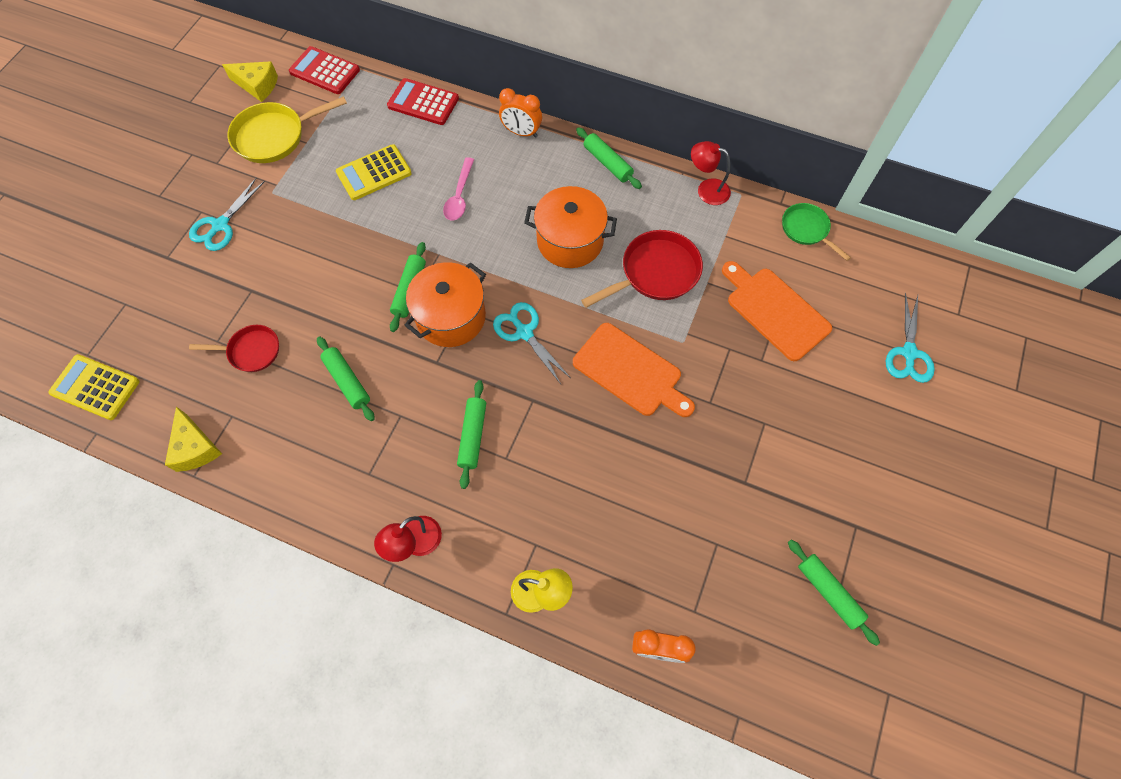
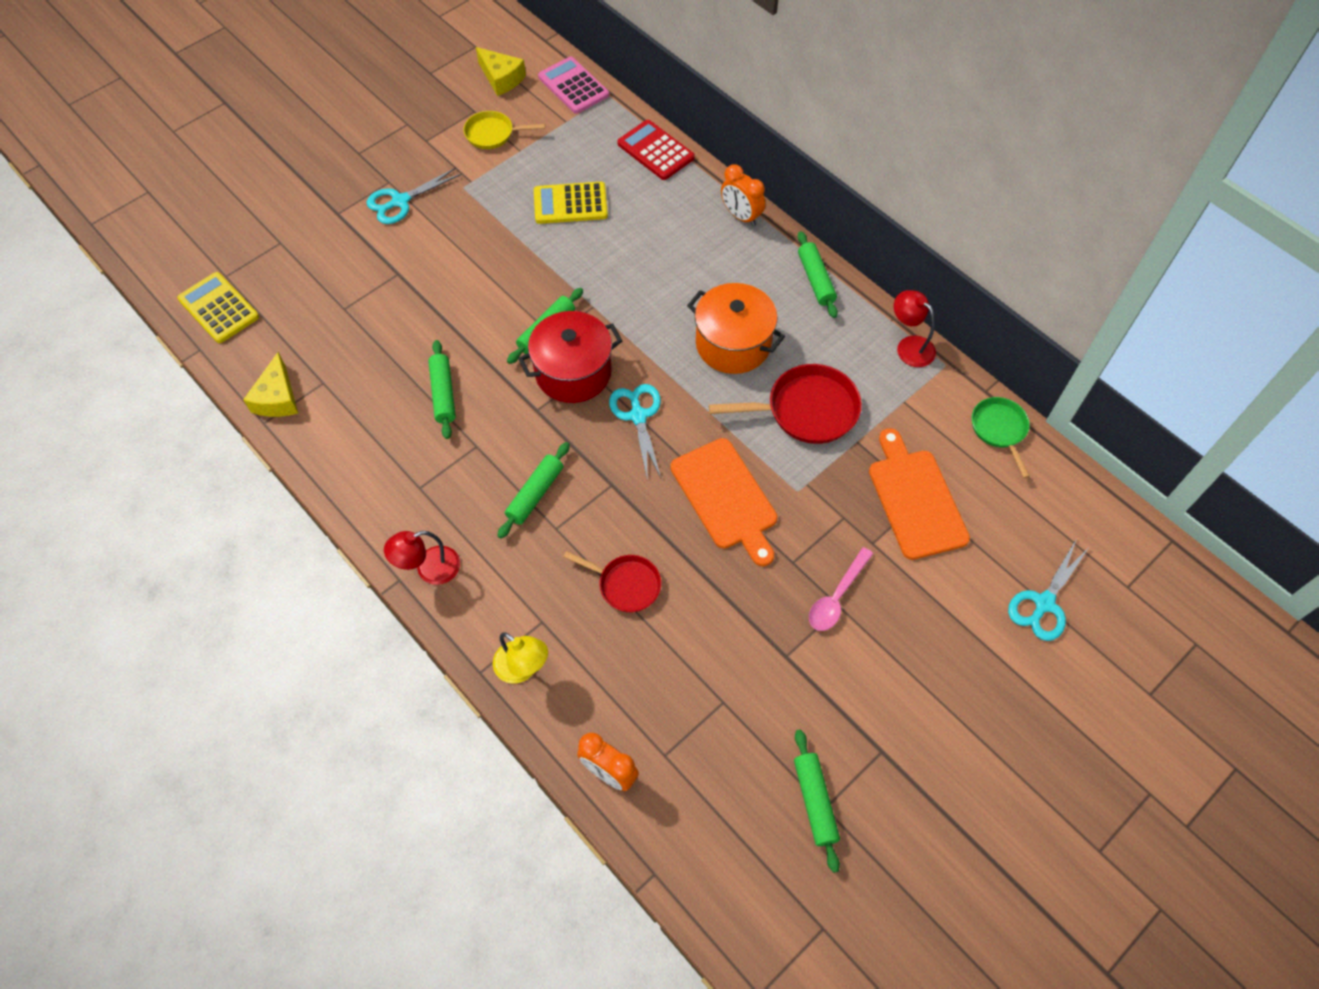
camera: 25 degrees right, 5 degrees down
(251, 351) = (370, 330): red pan -> red pan (626, 585)
(274, 136) = (493, 134): yellow pan -> yellow pan, size x0.62
(325, 71) = (573, 86): red calculator -> pink calculator
(451, 317) = (573, 372): orange pot -> red pot
(459, 196) = (643, 257): pink spoon -> pink spoon (837, 596)

